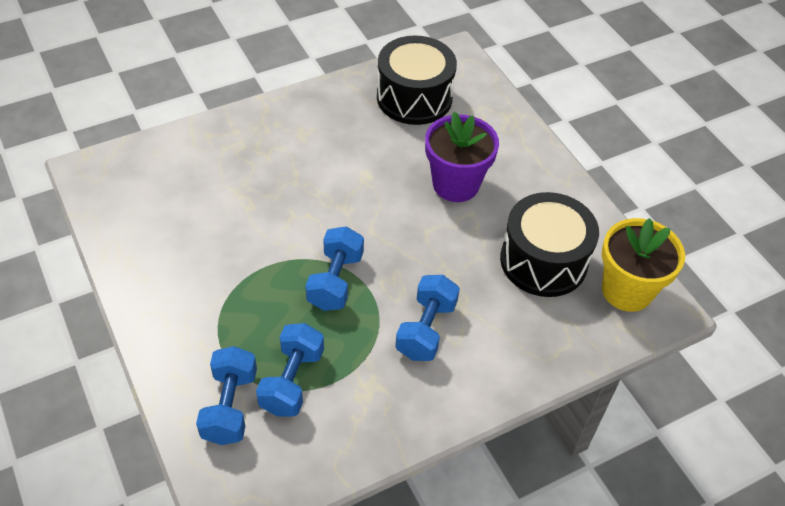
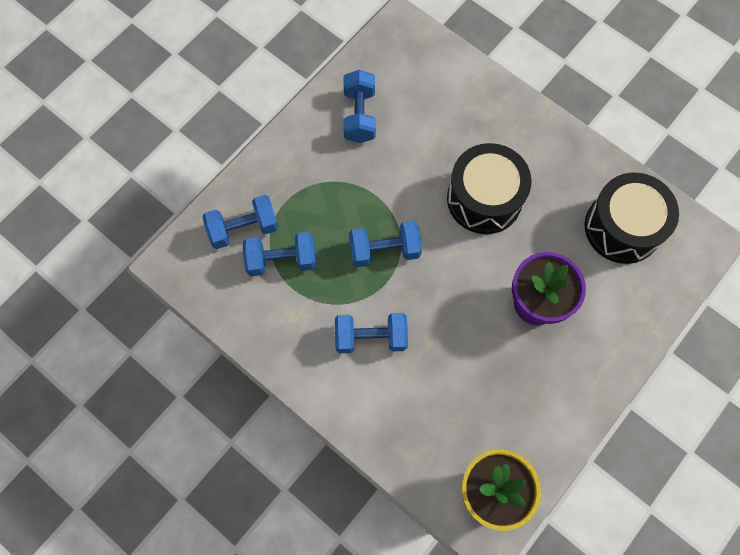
camera: 70 degrees right, 20 degrees up
(166, 244) = (359, 115): none -> blue dumbbell
(543, 261) = (487, 408): black drum -> black drum (484, 199)

